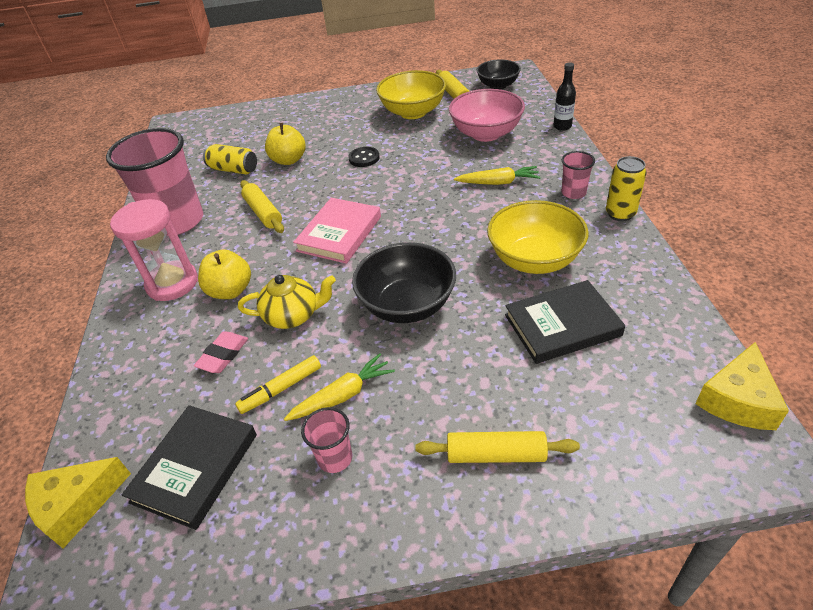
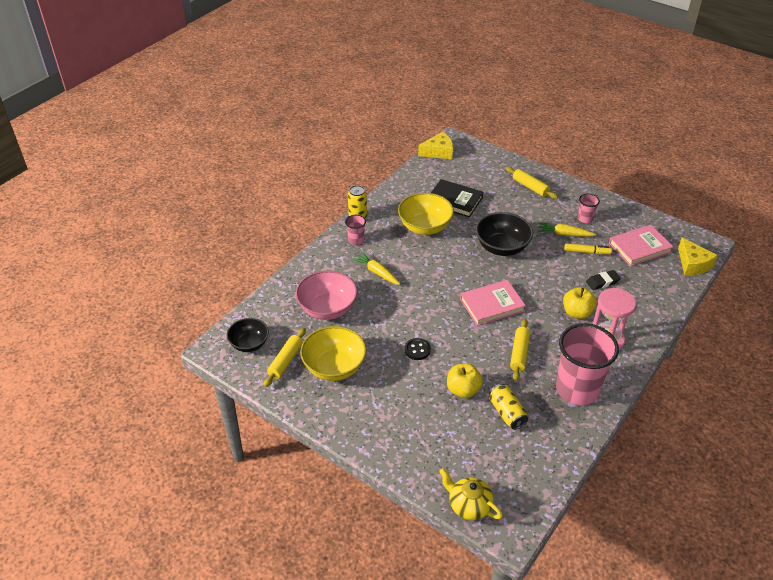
camera: 140 degrees left, 0 degrees up
(76, 505) = (693, 264): yellow cheese -> yellow cheese turned 60 degrees clockwise
(195, 468) = (639, 247): black book -> pink book
(223, 355) = (602, 282): pink eraser -> black eraser
(293, 315) = (556, 278): yellow teapot -> yellow teapot (469, 505)
(562, 126) = (285, 279): black bottle -> none

